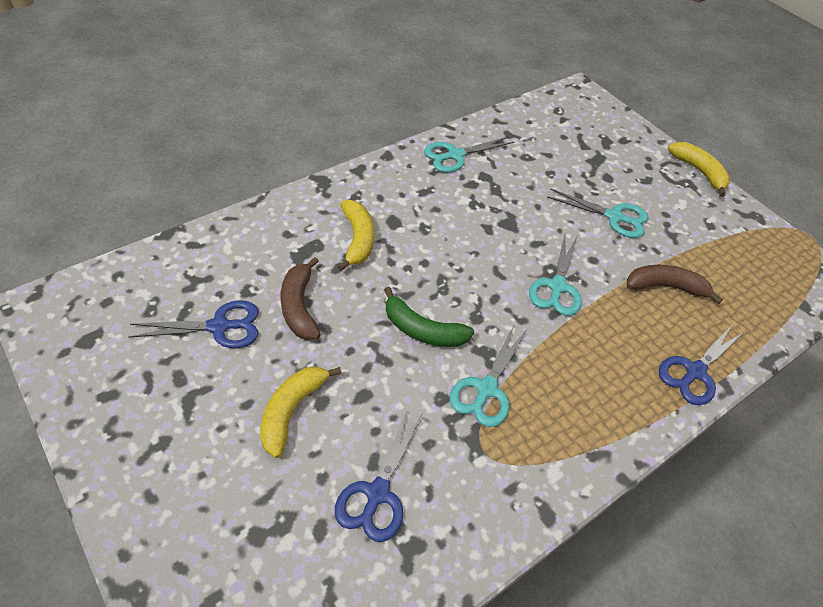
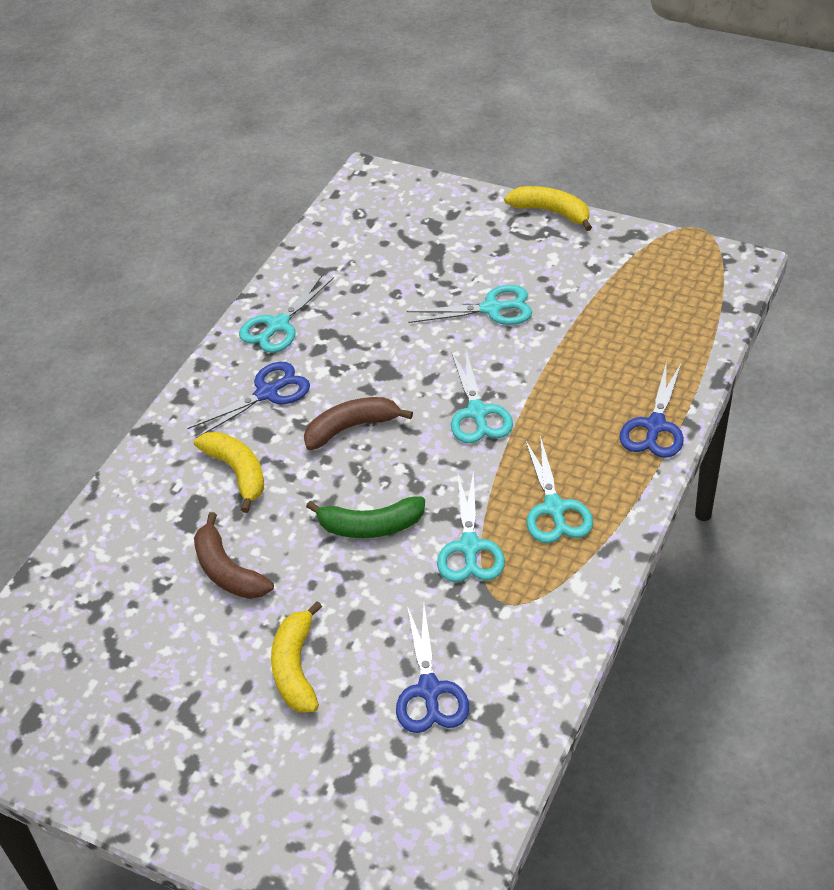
camera: 20 degrees left, 5 degrees down
(219, 327) = (160, 634): blue scissors -> blue scissors (267, 393)
(573, 395) = (554, 508): none -> turquoise scissors
(665, 287) = (584, 357): brown banana -> brown banana (351, 428)

